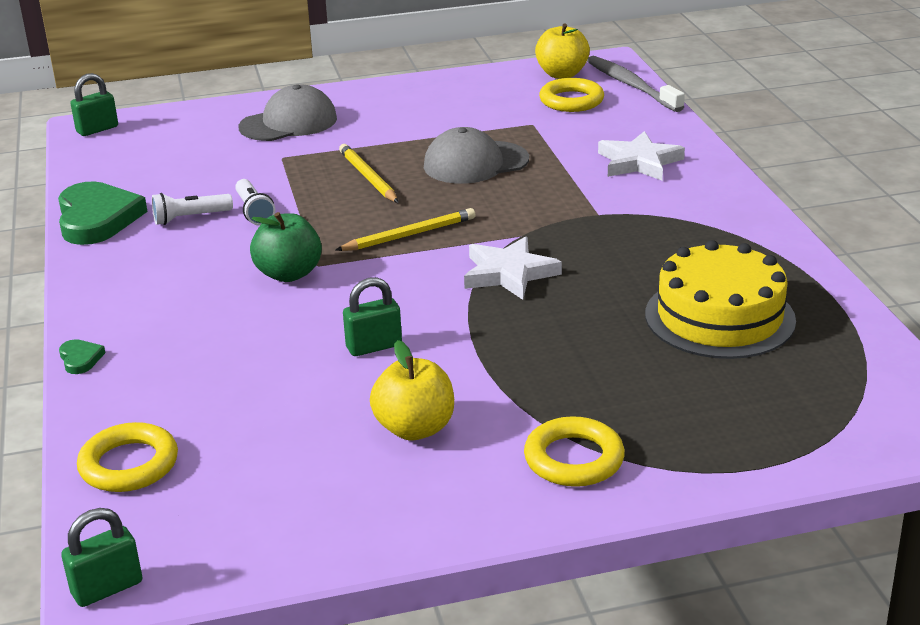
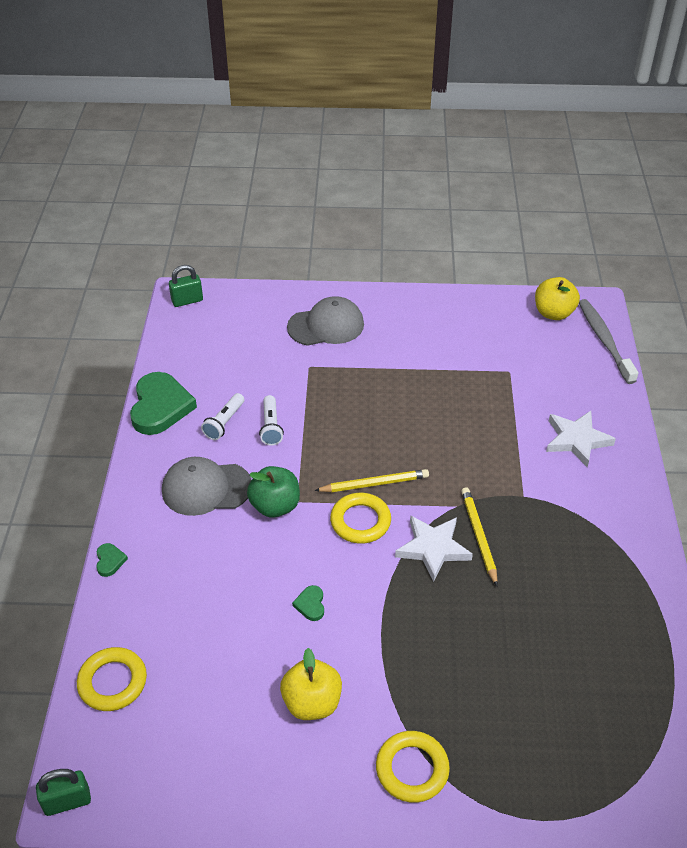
camera: 15 degrees right, 15 degrees up
(190, 218) = (224, 423): white flashlight -> white flashlight turned 60 degrees counterclockwise
(368, 177) = (365, 407): yellow pencil -> yellow pencil (478, 536)
(374, 346) = (310, 604): green padlock -> green heart
(475, 163) = (450, 409): grey cap -> grey cap (206, 488)
(571, 101) = (550, 349): yellow ring -> yellow ring (360, 521)
(719, 317) = (573, 643): yellow cake -> none

